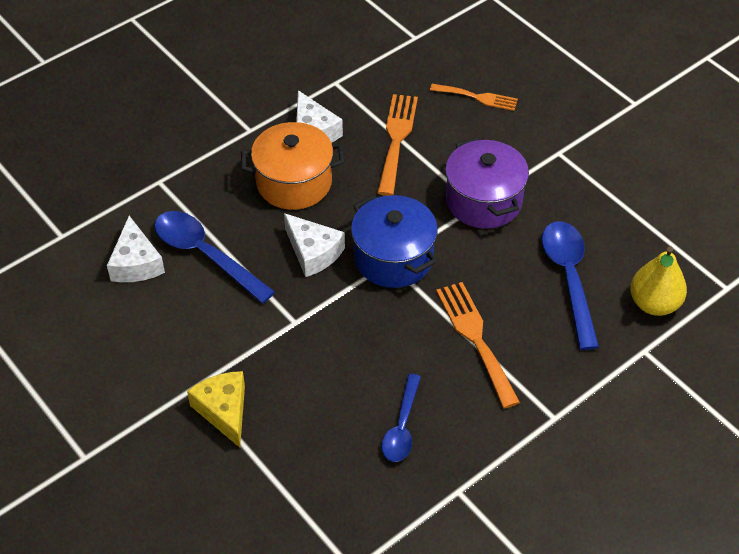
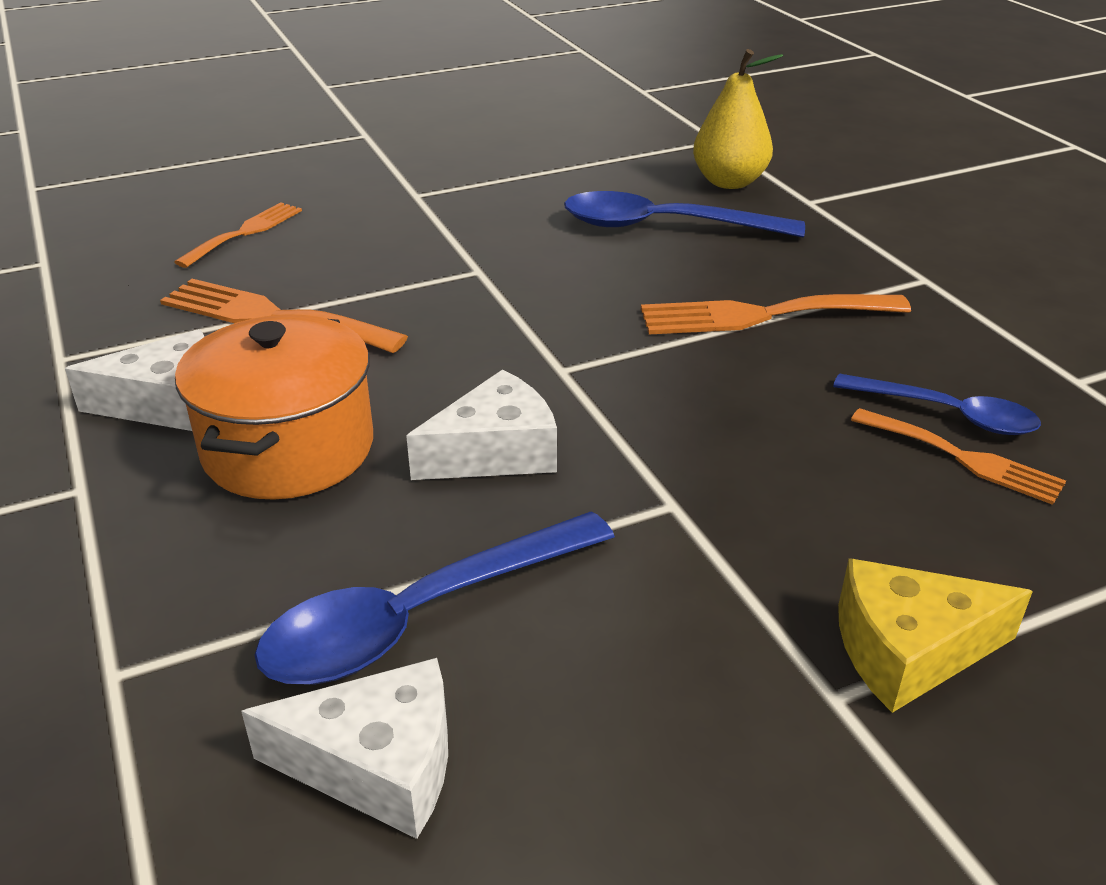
camera: 75 degrees left, 15 degrees down
(364, 433) = (963, 458): none -> orange fork
(393, 258) = (555, 363): blue pot -> none
(483, 201) = (473, 263): purple pot -> none

